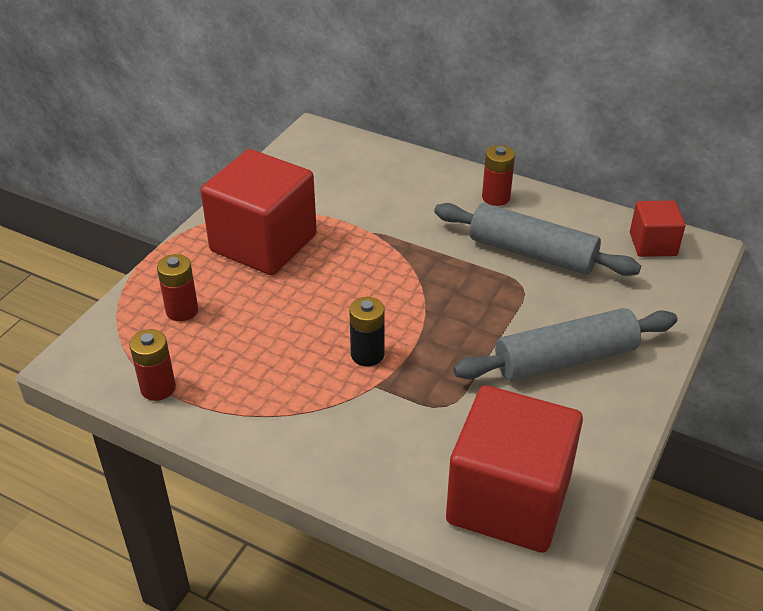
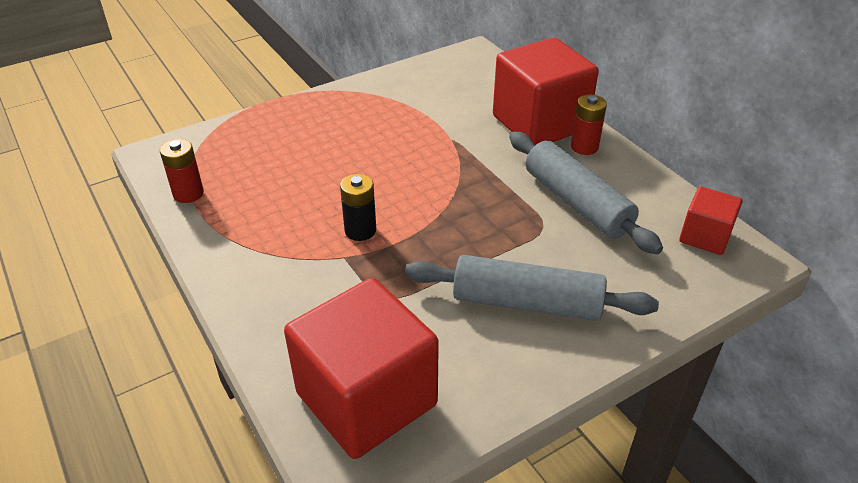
camera: 30 degrees right, 0 degrees up
(182, 310) = (256, 146): red battery -> none
(263, 243) = (359, 119): red cube -> red cube (539, 123)

